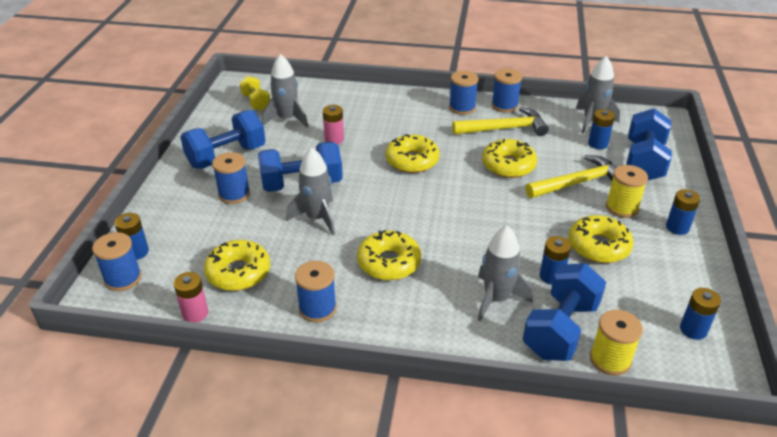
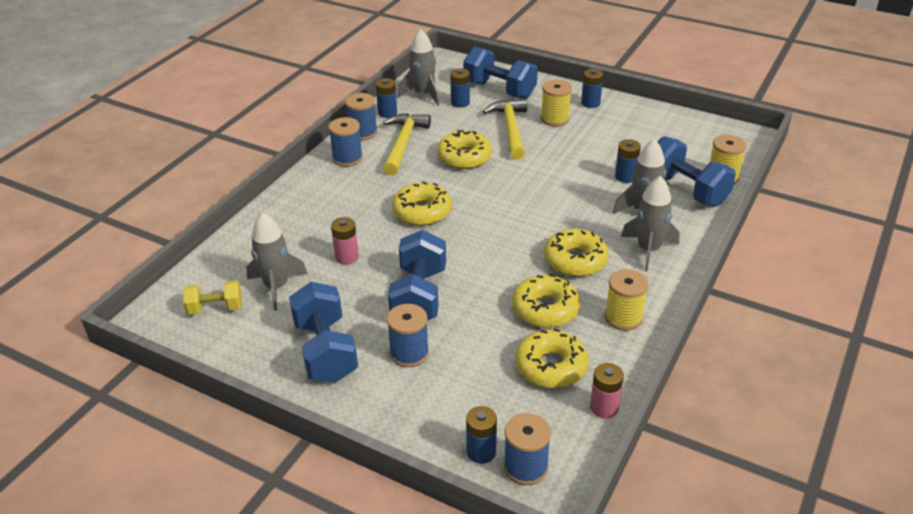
camera: 70 degrees left, 0 degrees up
(317, 218) = (486, 295): grey rocket -> grey rocket (648, 250)
(317, 308) = (623, 318): blue spool -> yellow spool
(598, 246) = (598, 144): yellow donut -> yellow donut (545, 309)
(693, 330) = (701, 134): blue battery -> blue battery (387, 113)

